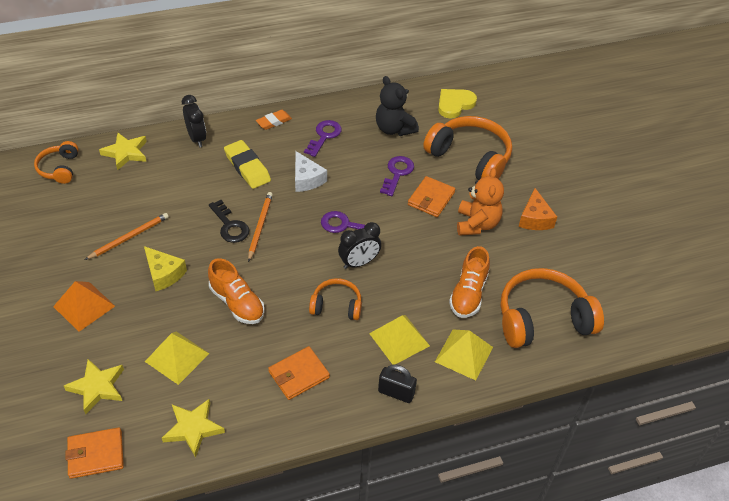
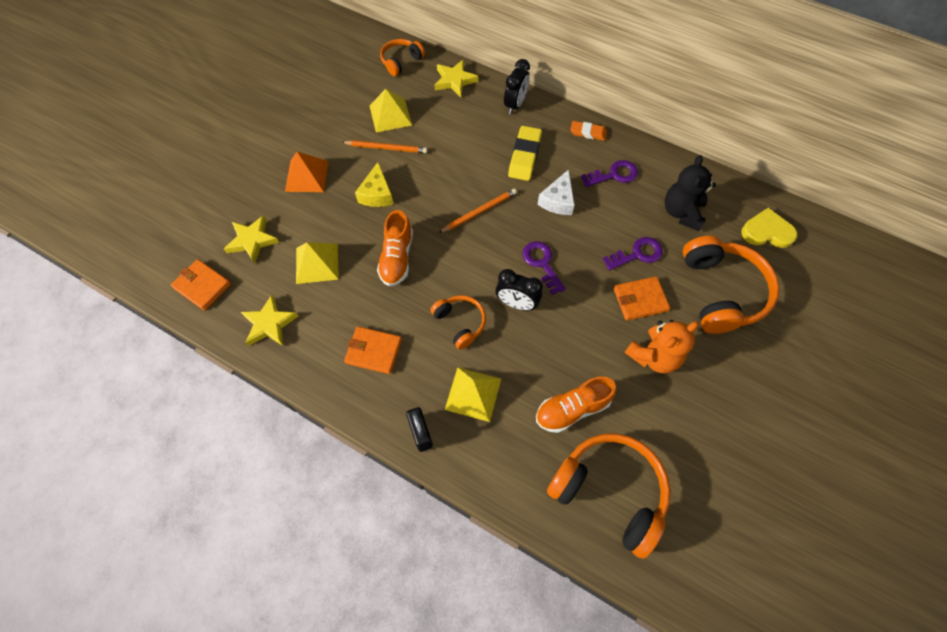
camera: 50 degrees right, 15 degrees up
(230, 226) = (459, 194): black key -> none
(463, 354) = (507, 455): yellow pyramid -> yellow pyramid (390, 115)
(535, 218) = (714, 398): orange cheese -> none

